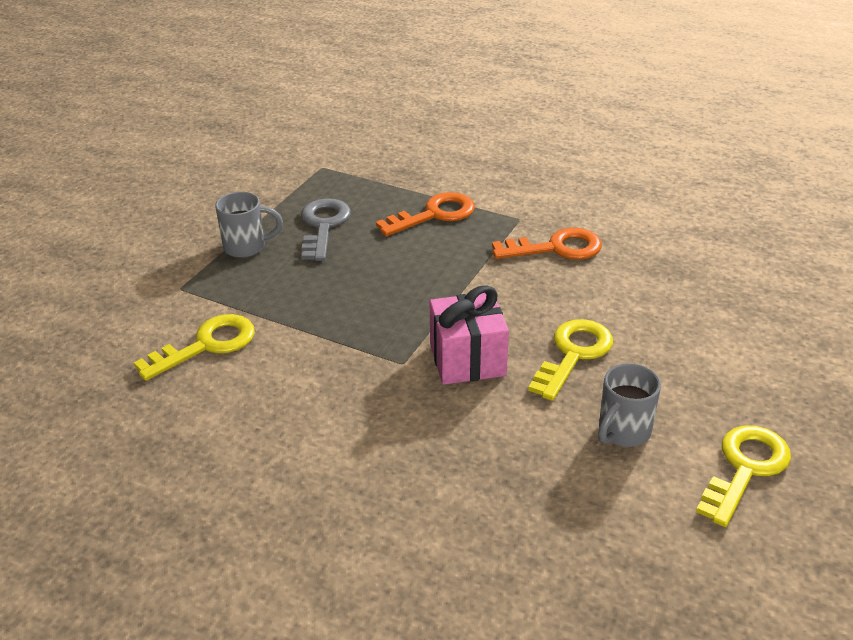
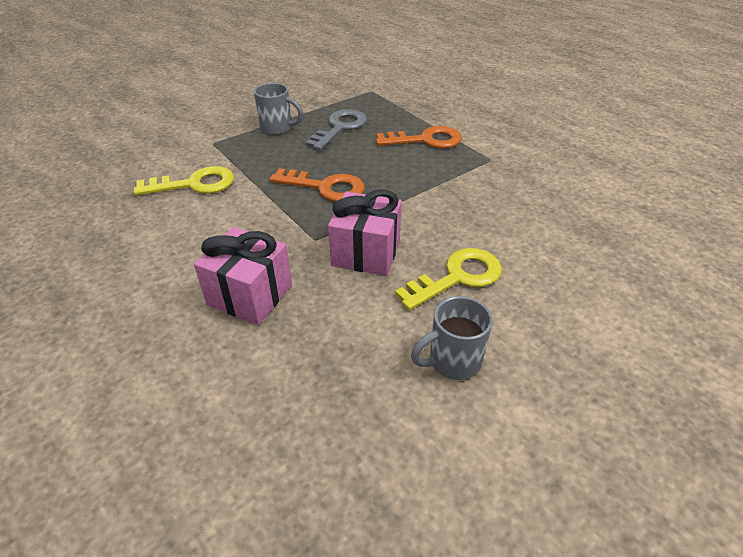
camera: 25 degrees right, 5 degrees up
(384, 441) = (250, 295): none -> pink gift
(556, 248) = (505, 189): orange key -> orange key (325, 187)
(745, 469) = (551, 446): yellow key -> none

